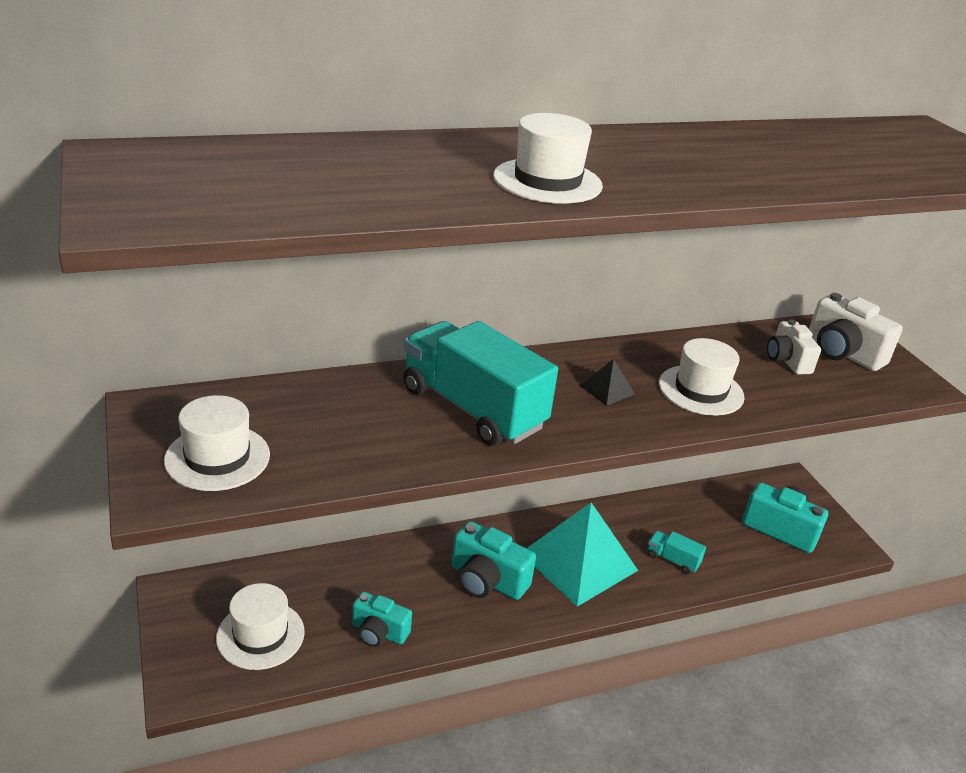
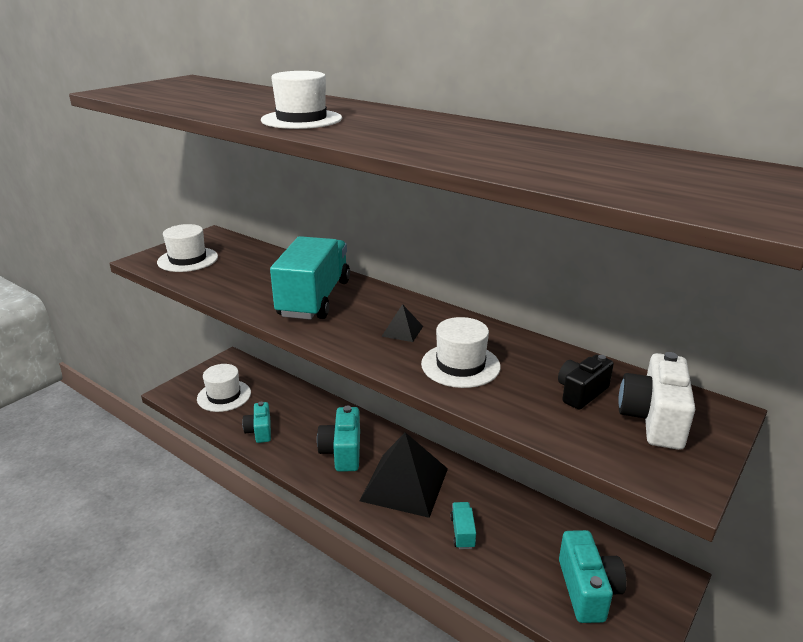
camera: 60 degrees right, 5 degrees down
(578, 561) = (404, 484): turquoise pyramid -> black pyramid
(787, 360) = (581, 393): white camera -> black camera

